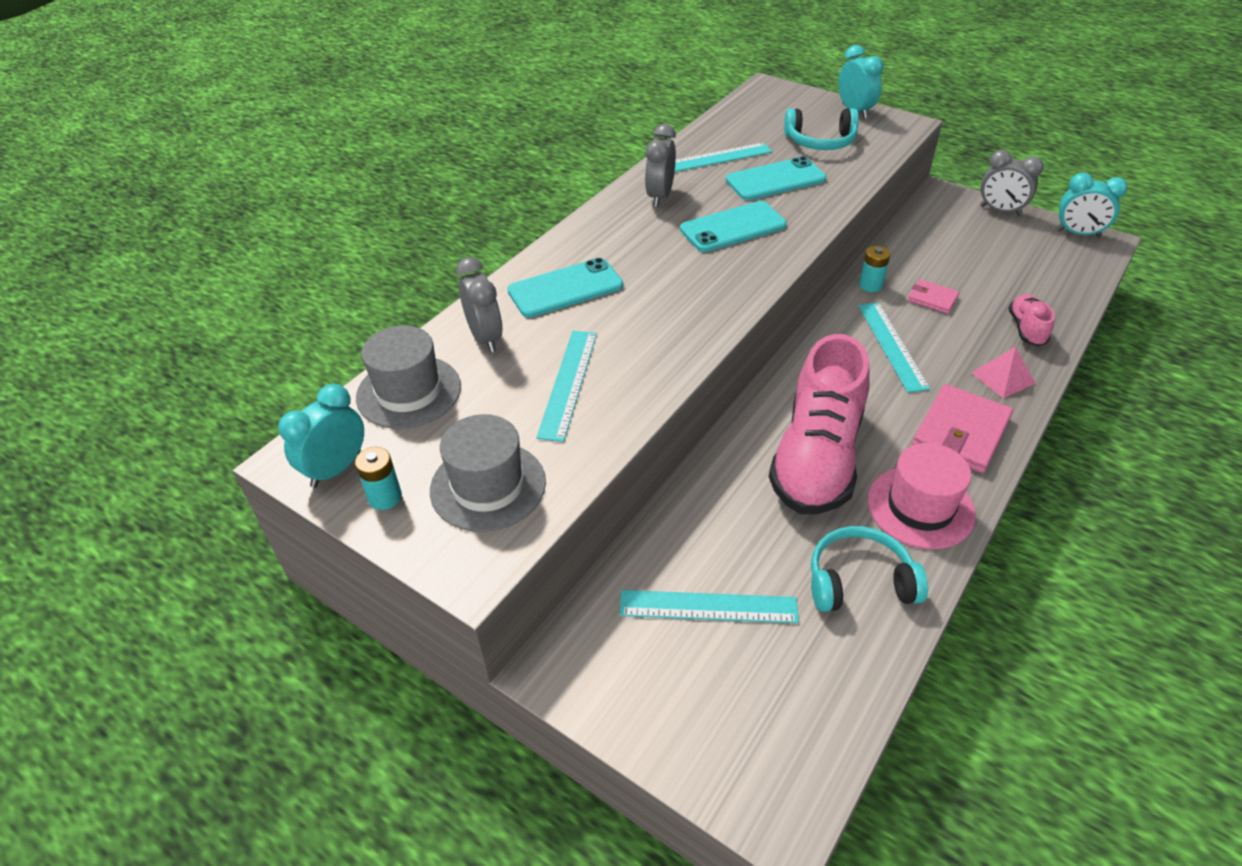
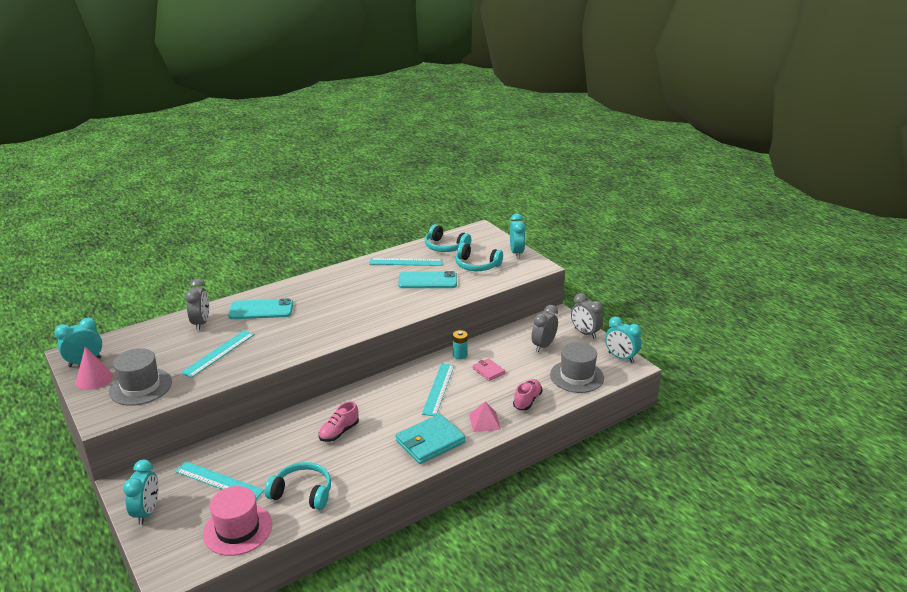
camera: 20 degrees right, 15 degrees down
(385, 497) = (94, 379): turquoise battery -> pink cone
(409, 392) = (144, 338): grey hat -> grey hat (576, 376)
(639, 710) = (147, 512): none -> turquoise clock
(660, 196) = (355, 275): grey clock -> grey clock (543, 346)
(733, 227) = (377, 300): turquoise phone -> none
(747, 123) = (445, 247): none -> turquoise headphones
(816, 458) = (339, 432): pink shoe -> pink shoe, size x0.45
(920, 507) = (369, 470): pink hat -> pink hat (238, 529)
(960, 432) = (430, 441): pink wallet -> turquoise wallet

